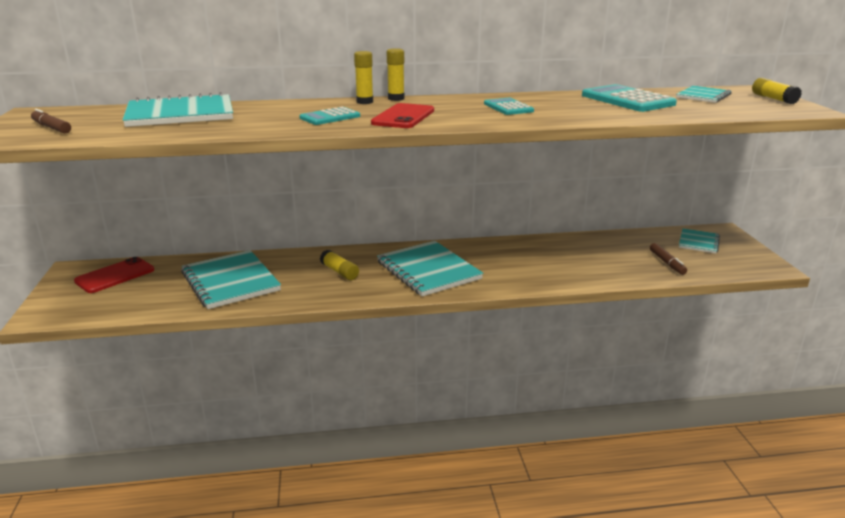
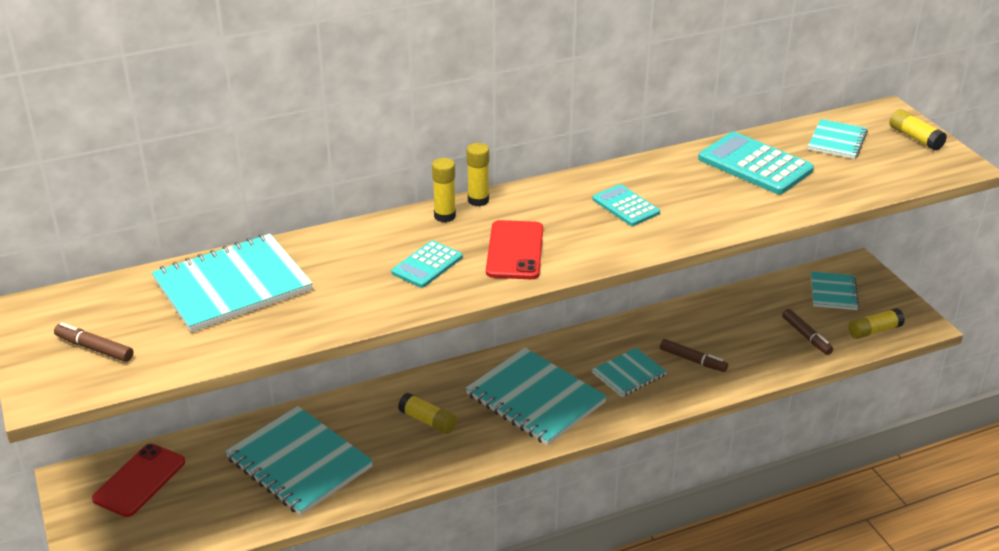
camera: 15 degrees left, 10 degrees up
(509, 266) = (629, 374): none -> turquoise notebook
(565, 265) = (693, 360): none -> brown marker
(728, 266) = (874, 331): none -> yellow glue stick

